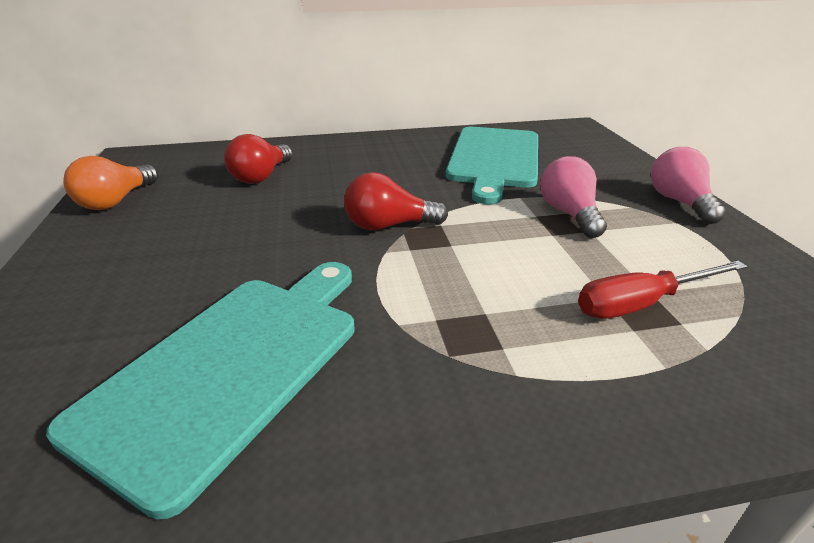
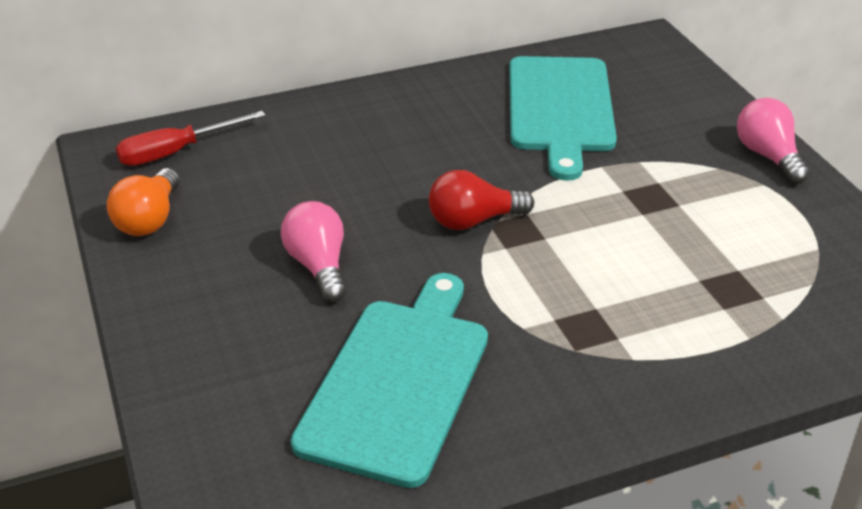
camera: 10 degrees left, 5 degrees up
(261, 176) = (296, 164): red light bulb -> none
(569, 214) = (656, 185): pink light bulb -> pink light bulb (318, 266)
(641, 303) = (730, 282): red screwdriver -> red screwdriver (176, 152)

